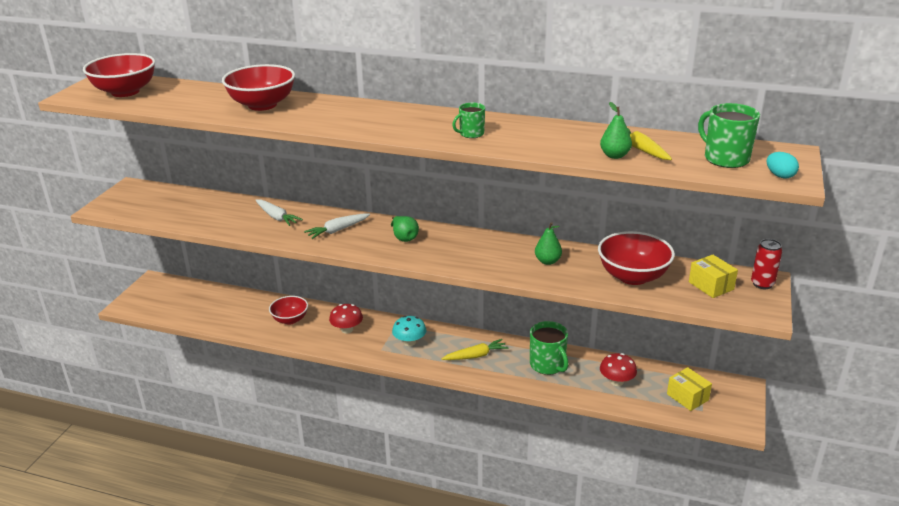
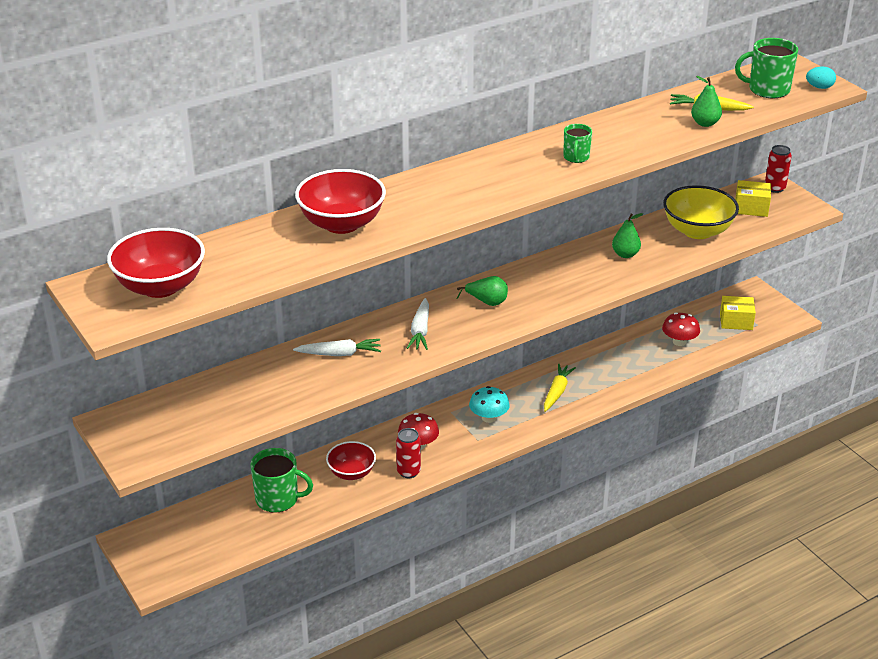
camera: 50 degrees left, 5 degrees up
(315, 339) = (408, 472): none -> red can
(548, 365) = (617, 362): green mug -> green mug (278, 499)
(633, 276) = (697, 231): red bowl -> yellow bowl

